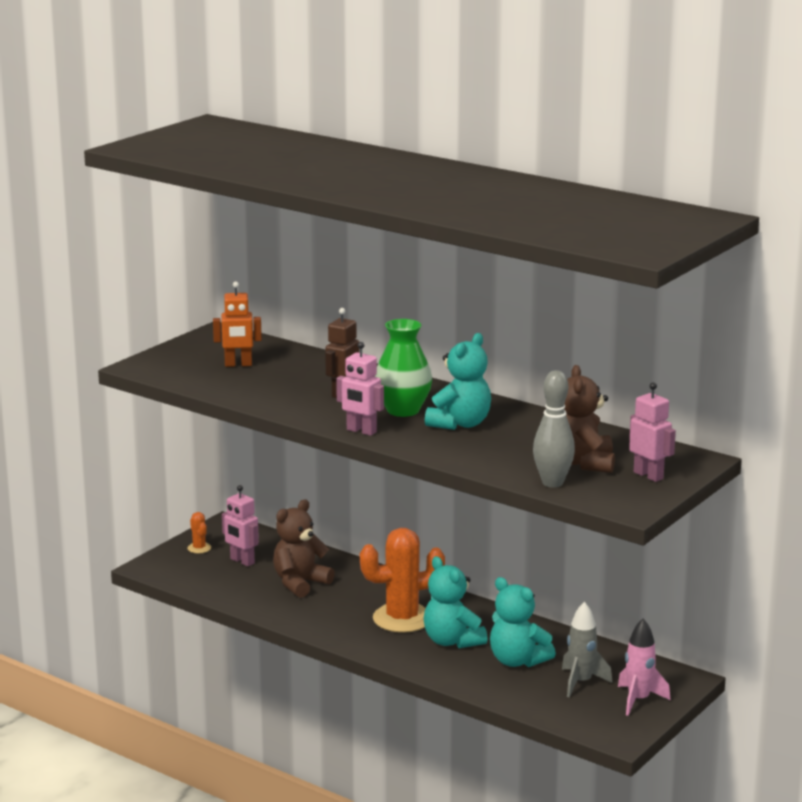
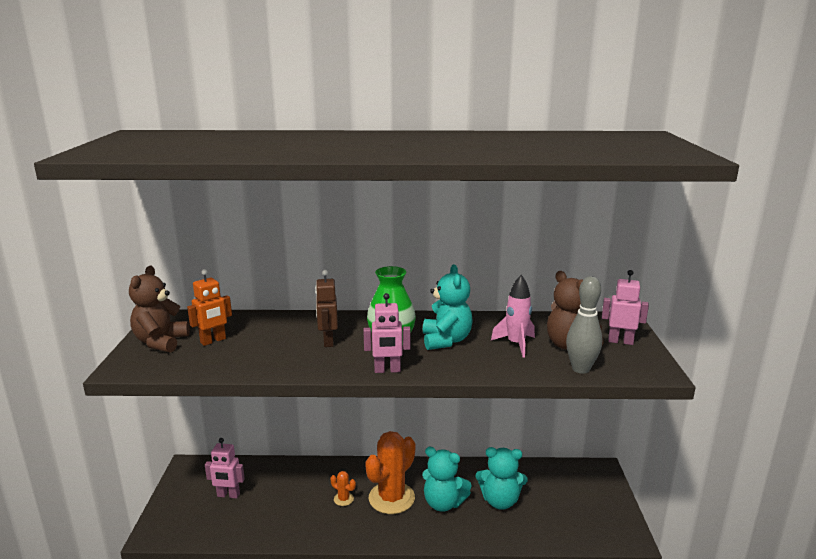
camera: 35 degrees left, 0 degrees up
(199, 548) = (183, 496): orange cactus -> orange cactus (343, 499)
(300, 583) = (290, 497): brown teddy bear -> brown teddy bear (161, 342)
(581, 682) = (555, 501): grey rocket -> none
(638, 700) = (601, 499): pink rocket -> pink rocket (516, 344)

